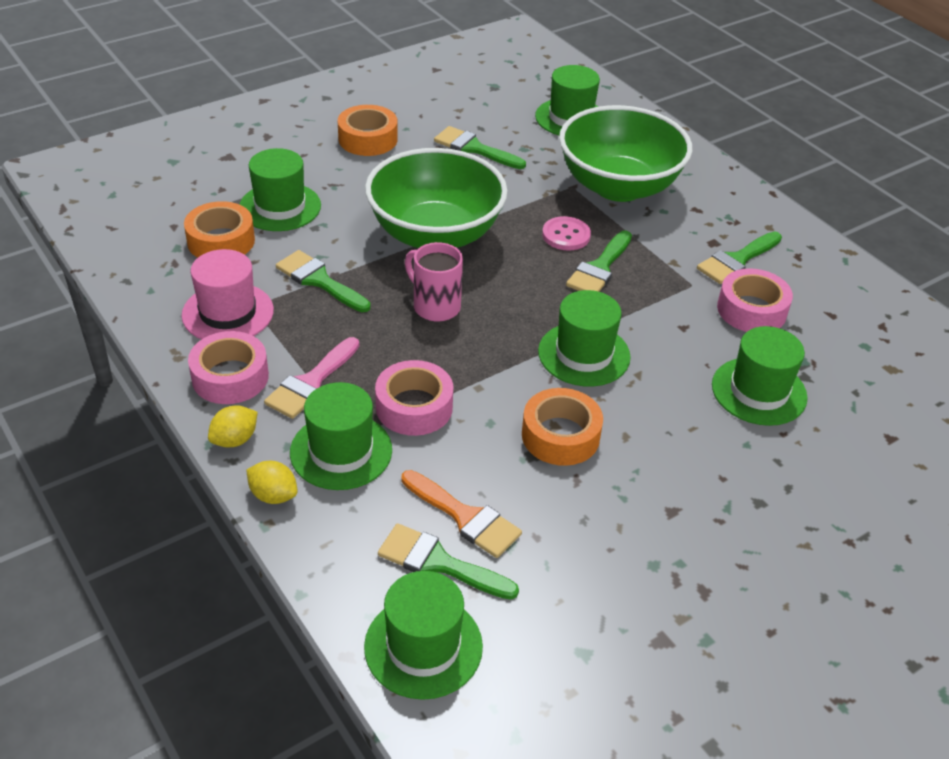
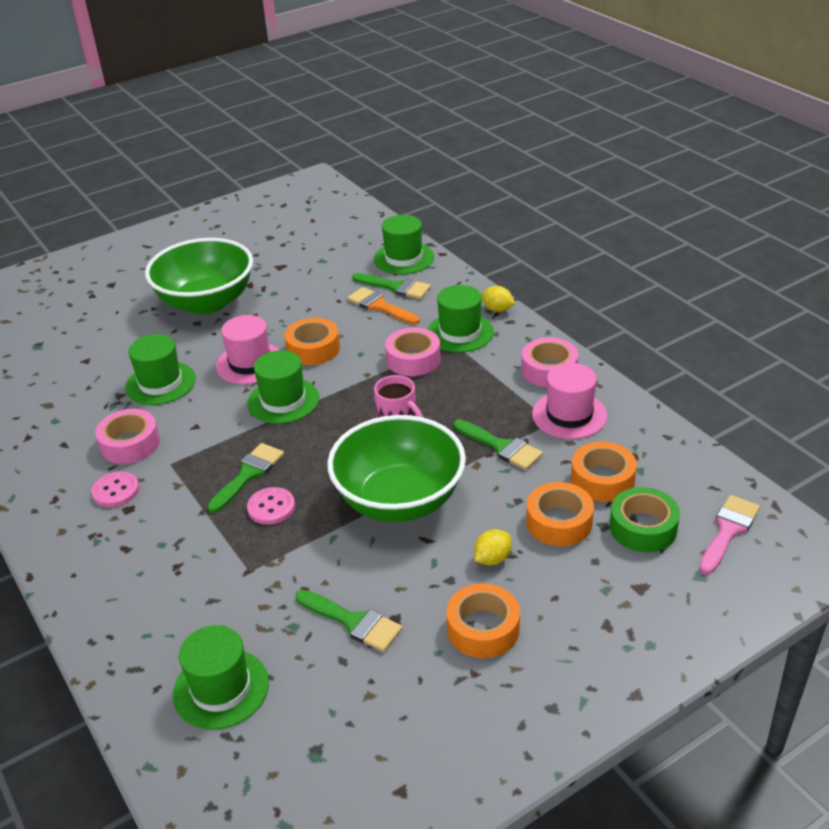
camera: 175 degrees left, 5 degrees down
(202, 198) = (643, 527): none -> green tape
(235, 440) = (531, 334): yellow lemon -> yellow lemon (492, 559)
(280, 207) = (559, 522): green hat -> orange tape
(311, 382) = (489, 370): pink brush -> pink brush (728, 531)
(618, 186) = (197, 574): green bowl -> green bowl (206, 302)
(646, 416) = (250, 363): none -> pink hat
(737, 260) = (116, 491): green brush -> pink button

